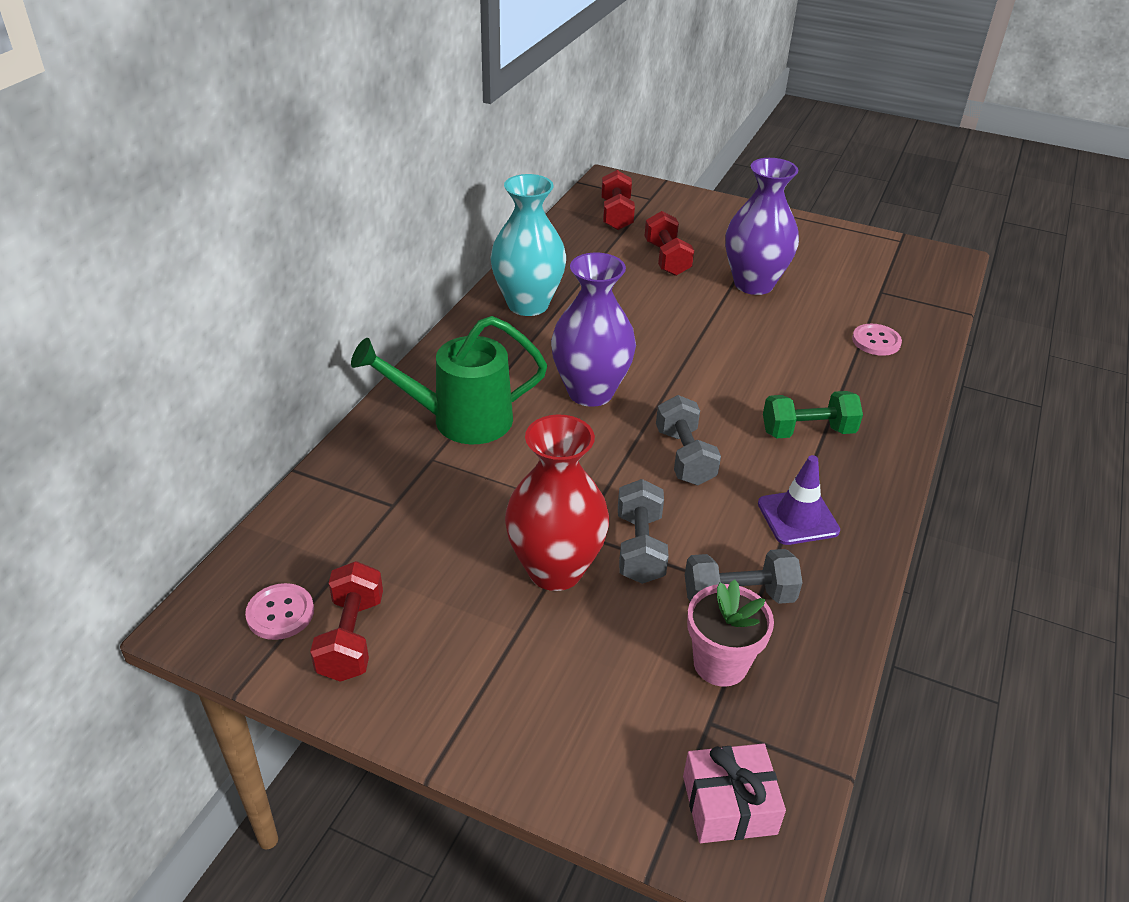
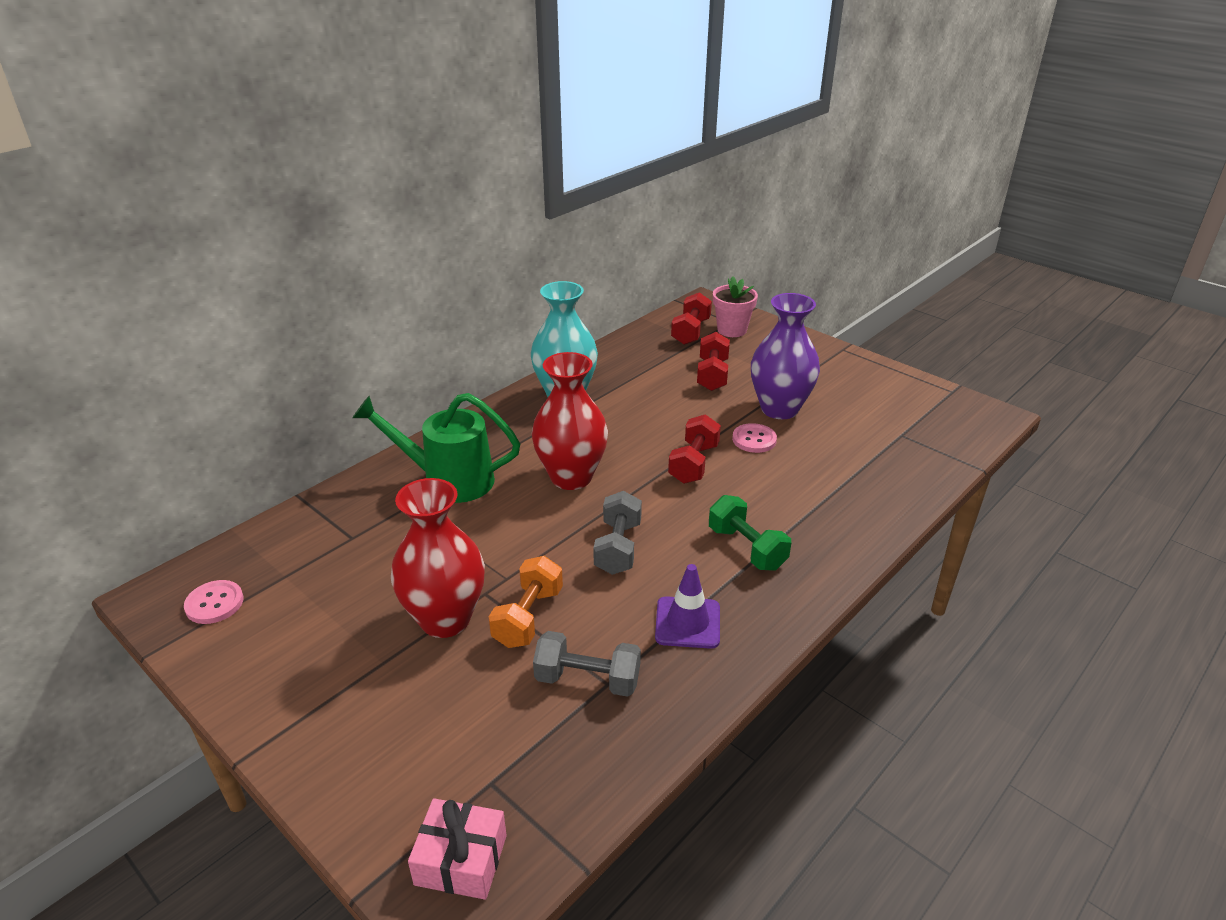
camera: 20 degrees right, 5 degrees down
(351, 637) = (252, 635): red dumbbell -> red dumbbell (693, 464)
(590, 392) = (571, 477): purple vase -> red vase
(639, 548) = (528, 617): grey dumbbell -> orange dumbbell
(720, 664) = (533, 734): pink flower pot -> pink flower pot (732, 330)
(807, 431) = (746, 548): green dumbbell -> green dumbbell turned 45 degrees clockwise
(876, 341) = (867, 479): pink button -> pink button (754, 439)

